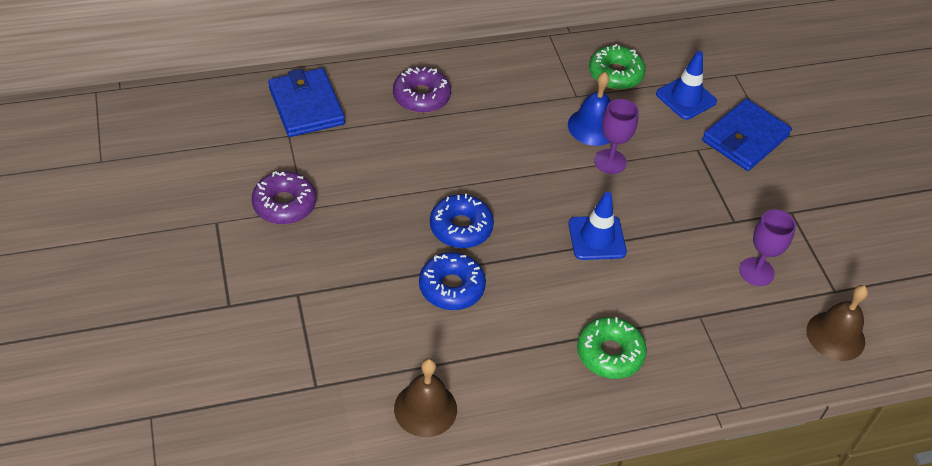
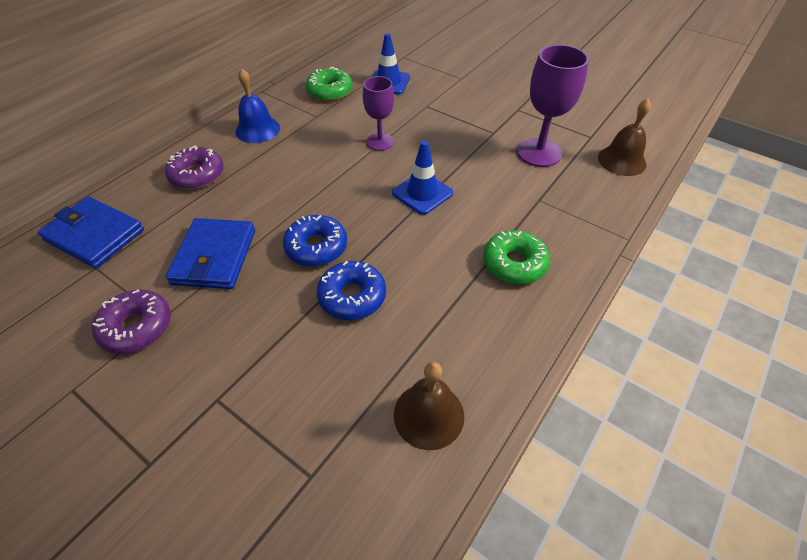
camera: 35 degrees left, 0 degrees up
(593, 126) = (346, 128): blue bell -> blue bell (257, 129)
(745, 138) = (447, 85): blue wallet -> blue wallet (214, 257)
(756, 272) = (539, 152): purple goblet -> purple goblet, size x1.55

